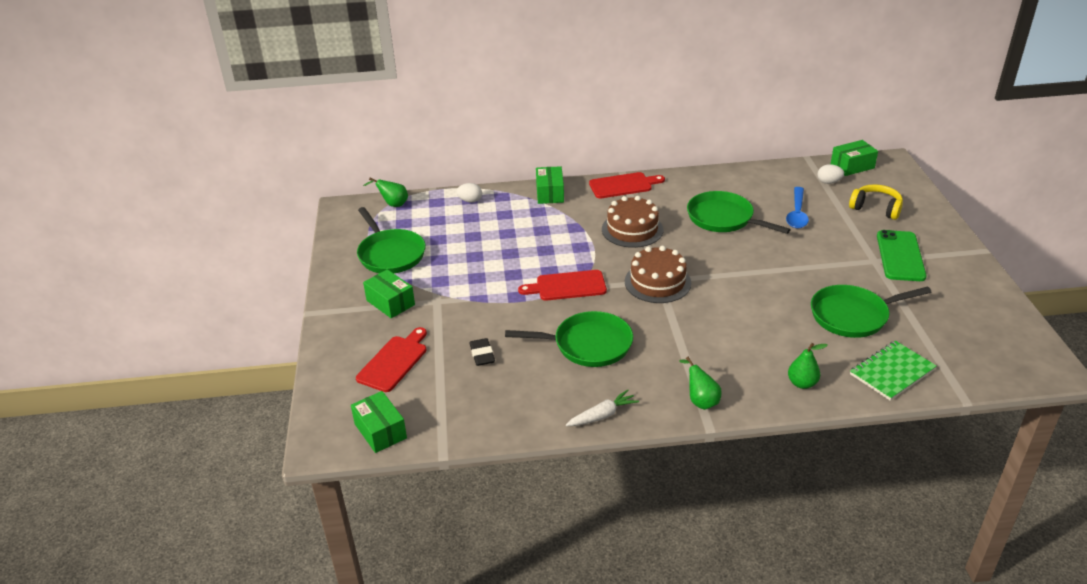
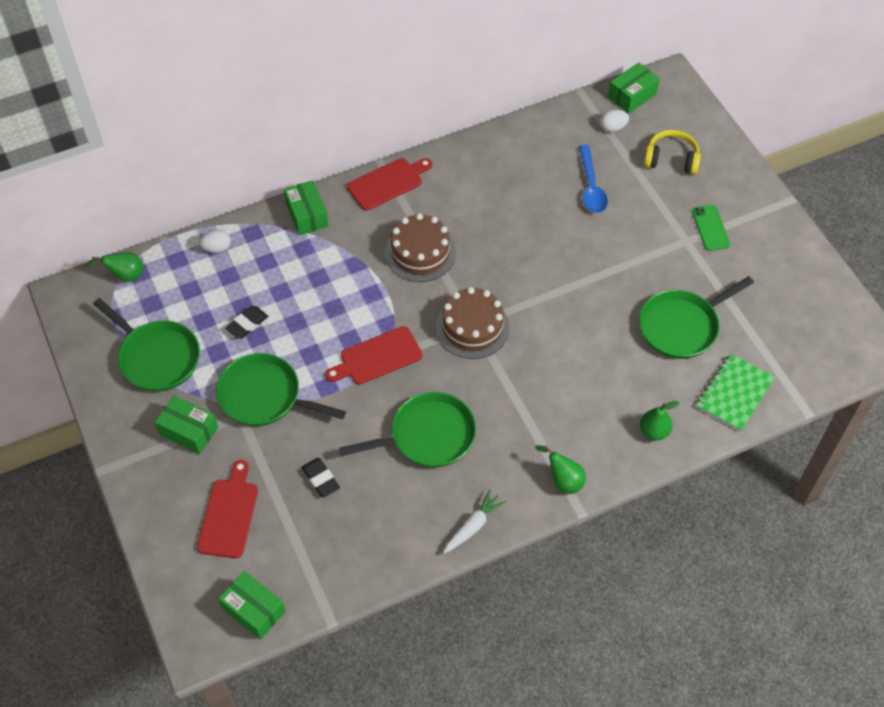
camera: 20 degrees left, 20 degrees up
(470, 247) = (247, 324): none -> black eraser
(723, 218) = (514, 212): green pan -> green pan (264, 396)
(900, 256) = (710, 228): green phone -> green phone, size x0.62

